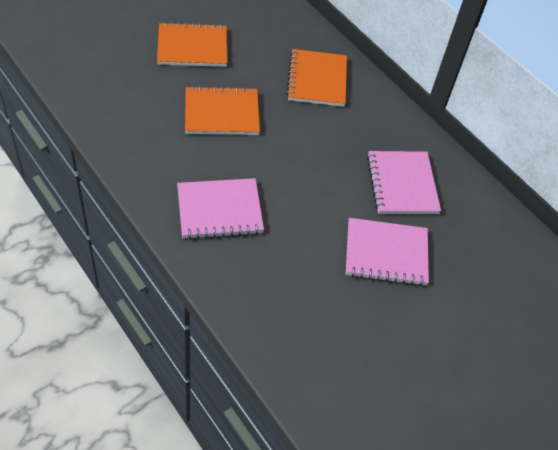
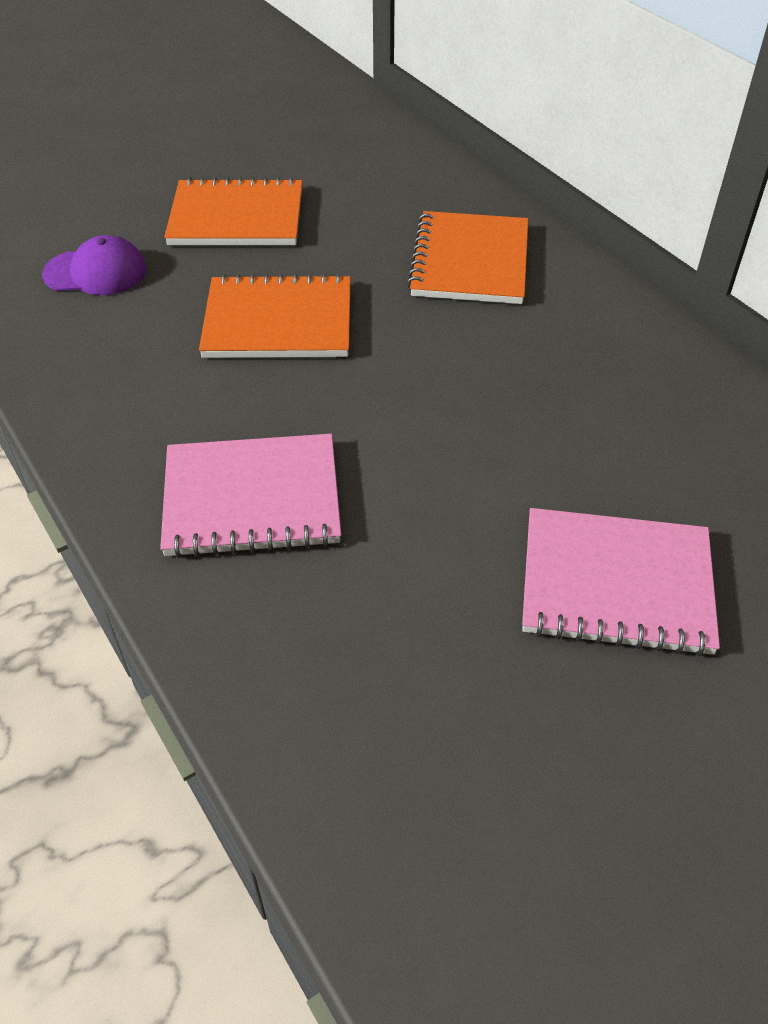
camera: 10 degrees right, 5 degrees down
(122, 80) = (96, 272): none -> purple cap
(402, 184) = (646, 442): pink notebook -> none

